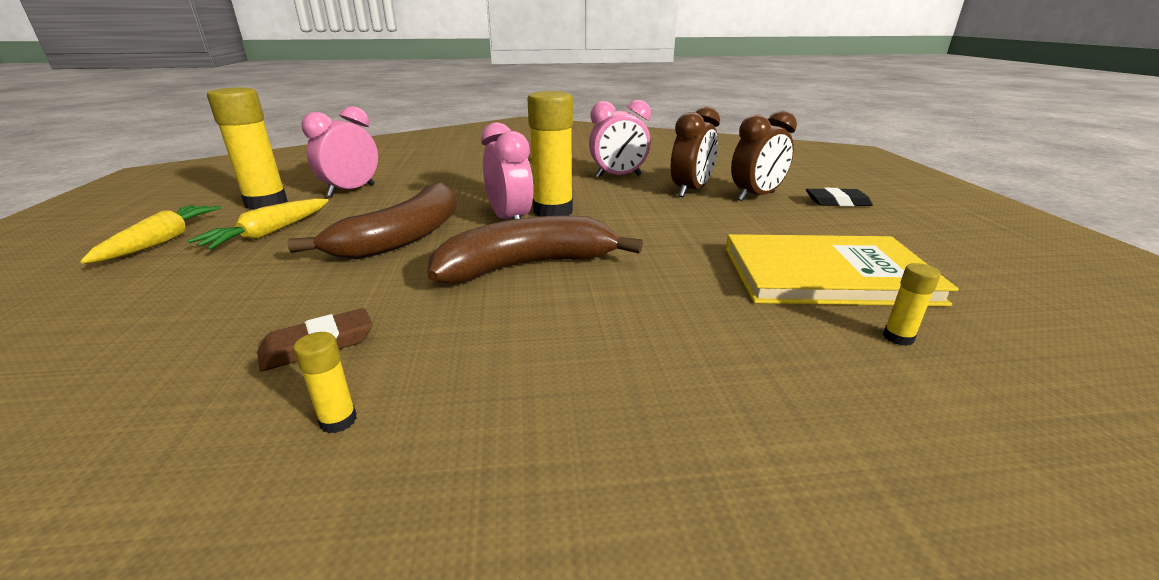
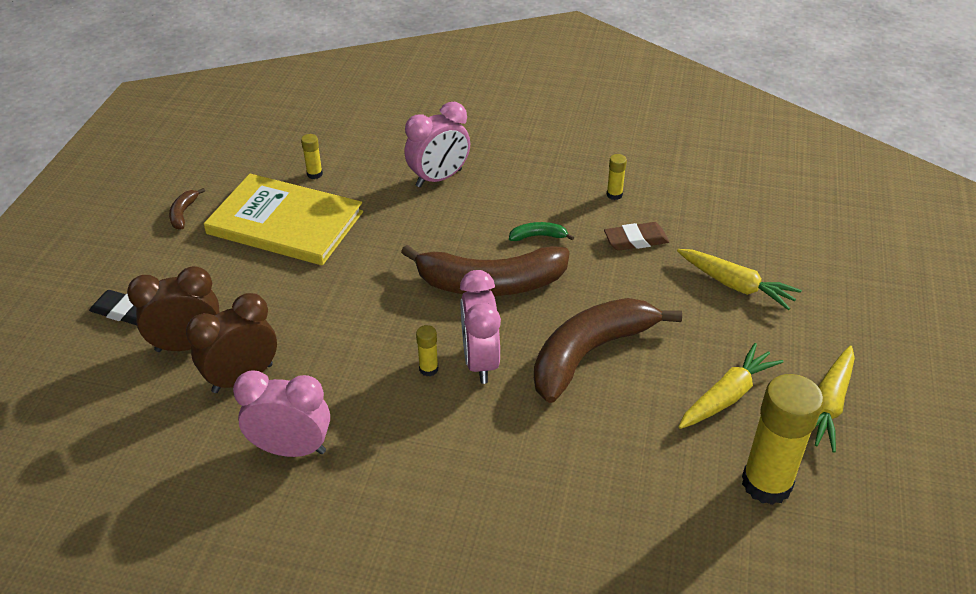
camera: 160 degrees left, 15 degrees up
(180, 316) = (735, 285): none -> yellow carrot
(351, 191) = (665, 499): pink clock -> pink clock (439, 178)
(481, 321) = (538, 236): none -> green banana
(553, 211) = (428, 369): yellow glue stick -> yellow glue stick, size x0.43
(949, 262) = (183, 213): none -> brown banana

